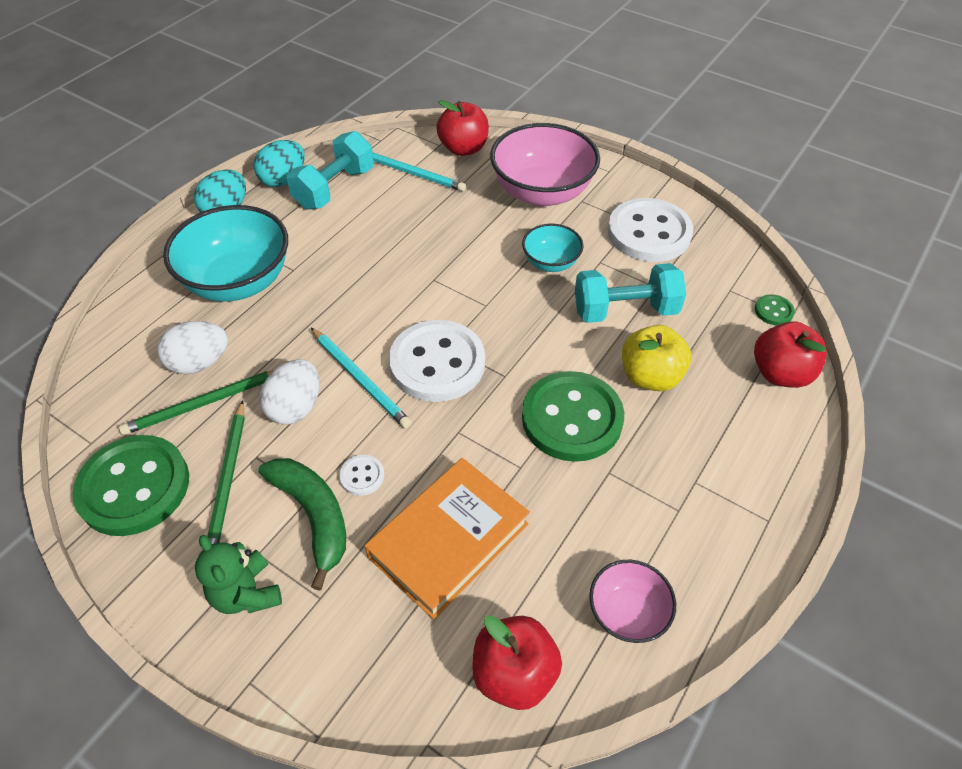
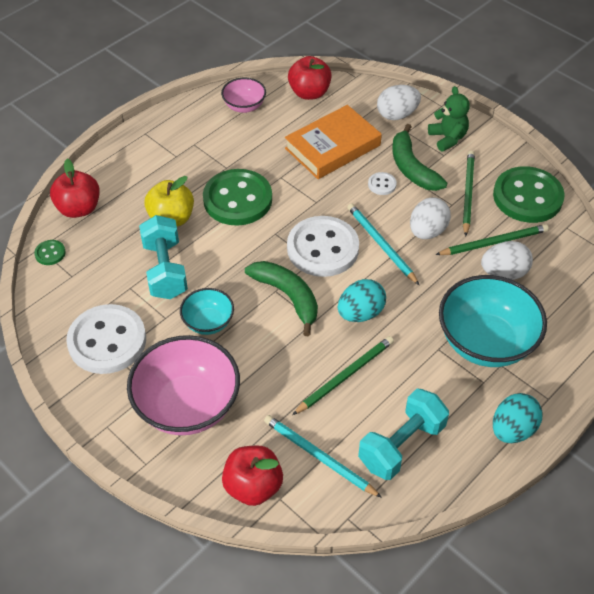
camera: 170 degrees left, 0 degrees up
(283, 180) = (457, 466): turquoise egg -> turquoise egg (360, 313)
(338, 639) = (397, 115): none -> white egg
(392, 233) = (345, 376): none -> green pencil
(469, 300) = (287, 296): none -> green banana
(625, 310) = (165, 270): turquoise dumbbell -> turquoise dumbbell turned 75 degrees clockwise

